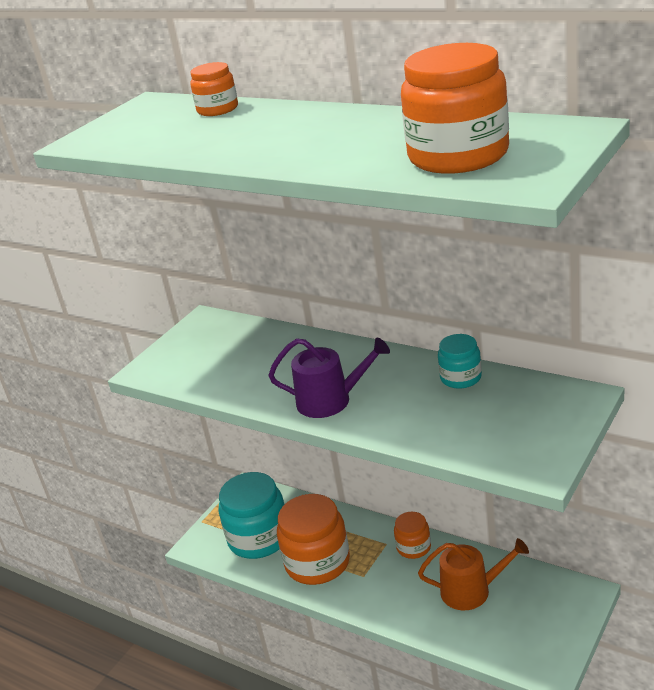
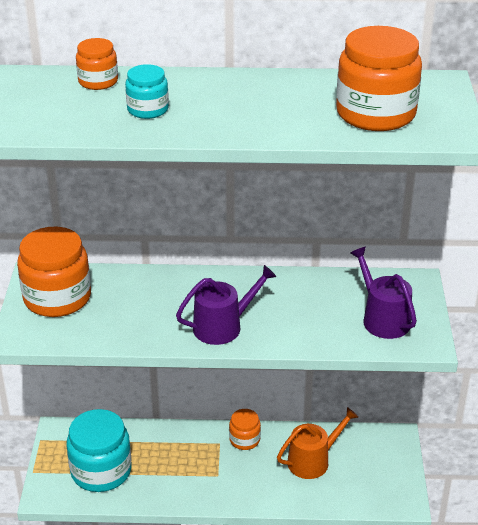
camera: 35 degrees left, 5 degrees up
(317, 562) = (170, 476): orange jar -> orange jar (57, 298)
(461, 378) = (315, 285): turquoise jar -> turquoise jar (148, 109)
(509, 429) = (382, 319): none -> purple watering can

